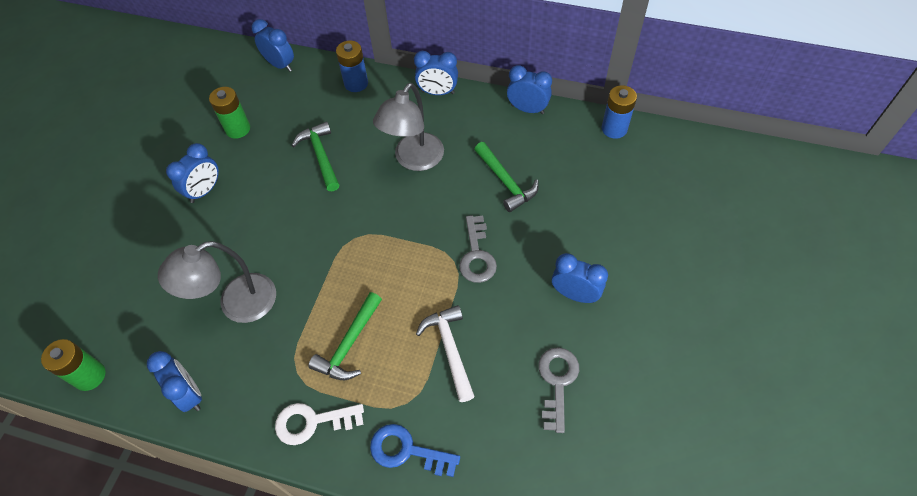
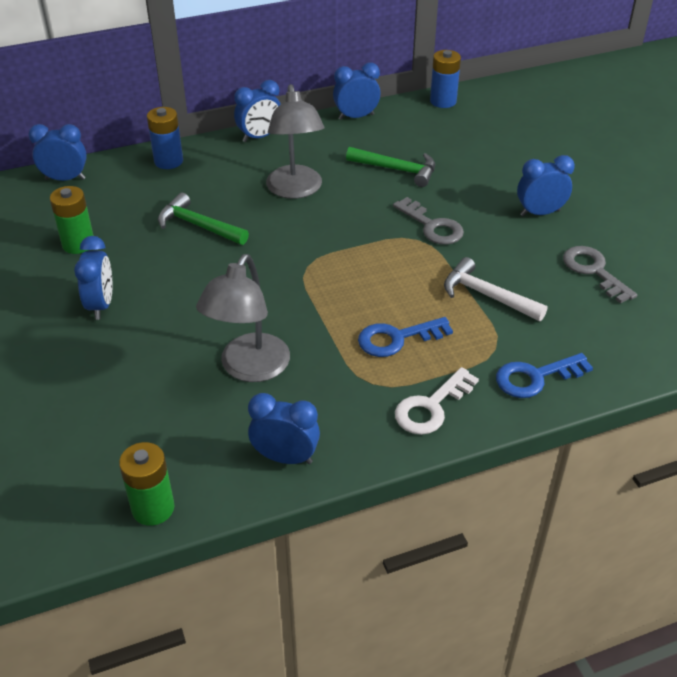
camera: 40 degrees left, 15 degrees down
(349, 345) = (397, 338): green hammer -> blue key

